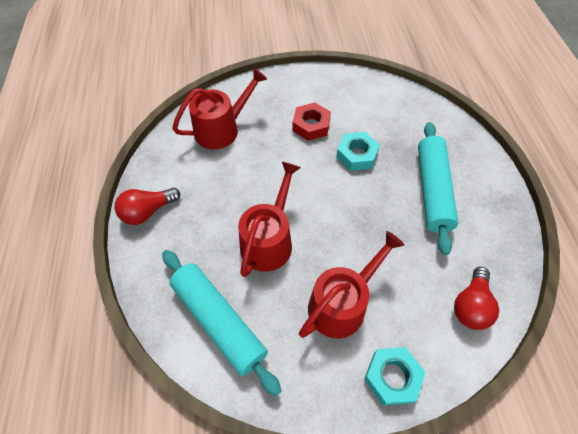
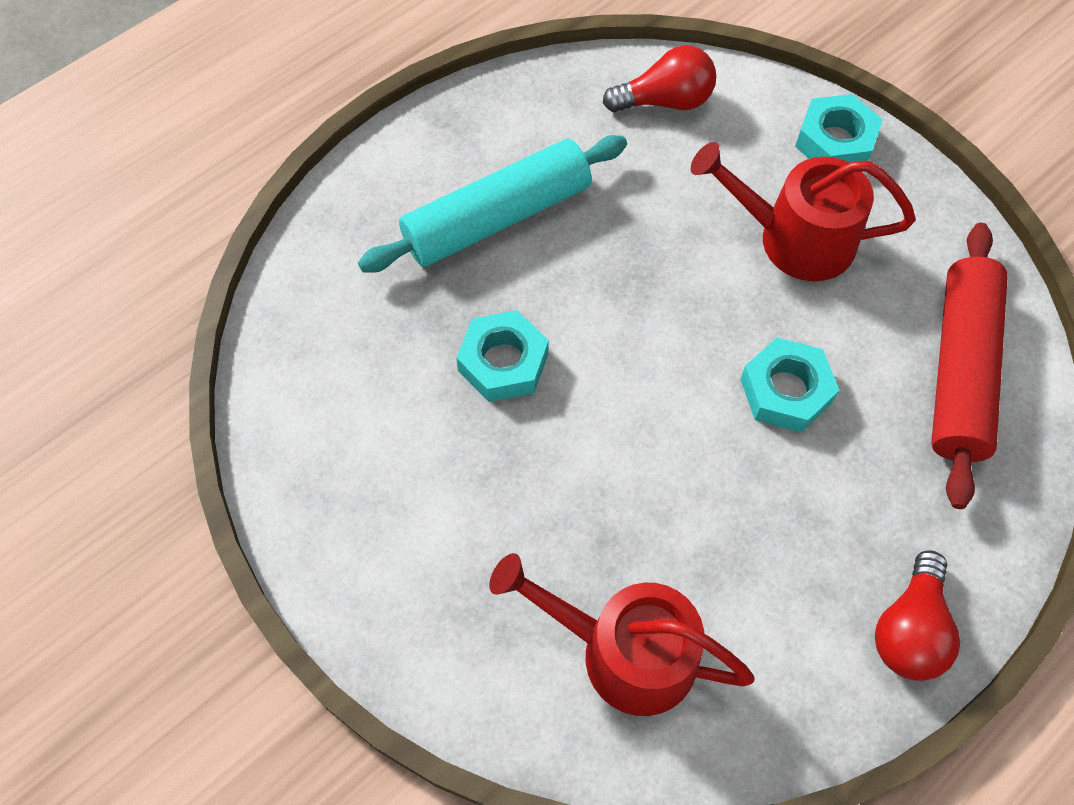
camera: 125 degrees left, 5 degrees up
(148, 212) = (909, 629): red light bulb -> red light bulb turned 90 degrees clockwise
(219, 321) = (960, 370): turquoise rolling pin -> red rolling pin
(269, 240) = (786, 391): red watering can -> turquoise nut
(311, 125) = (485, 483): red nut -> none

